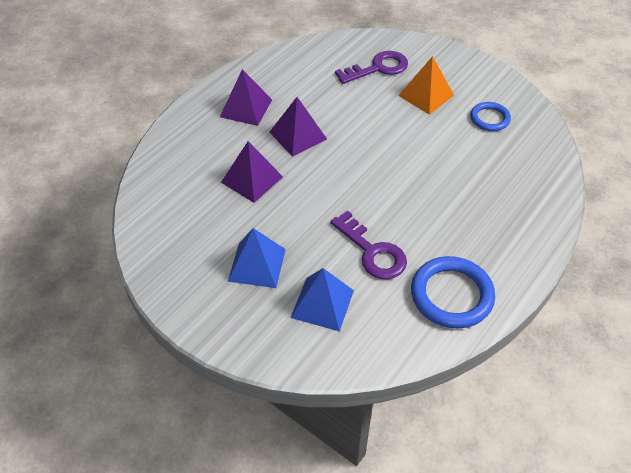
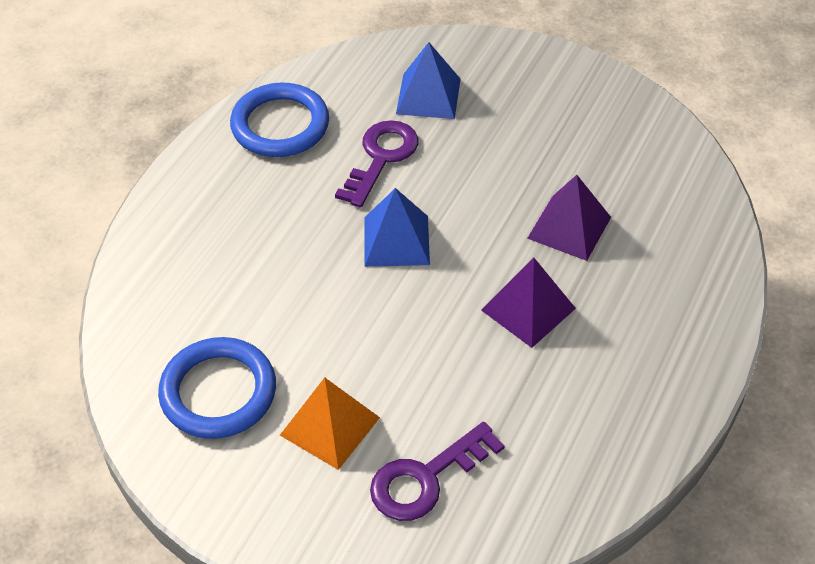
camera: 170 degrees right, 0 degrees up
(246, 108) = (631, 347): purple pyramid -> none
(257, 265) = (518, 124): blue pyramid -> blue pyramid (396, 241)
(372, 251) = (381, 158): purple key -> purple key turned 75 degrees clockwise
(489, 118) = (218, 392): blue ring -> blue ring, size x1.70

